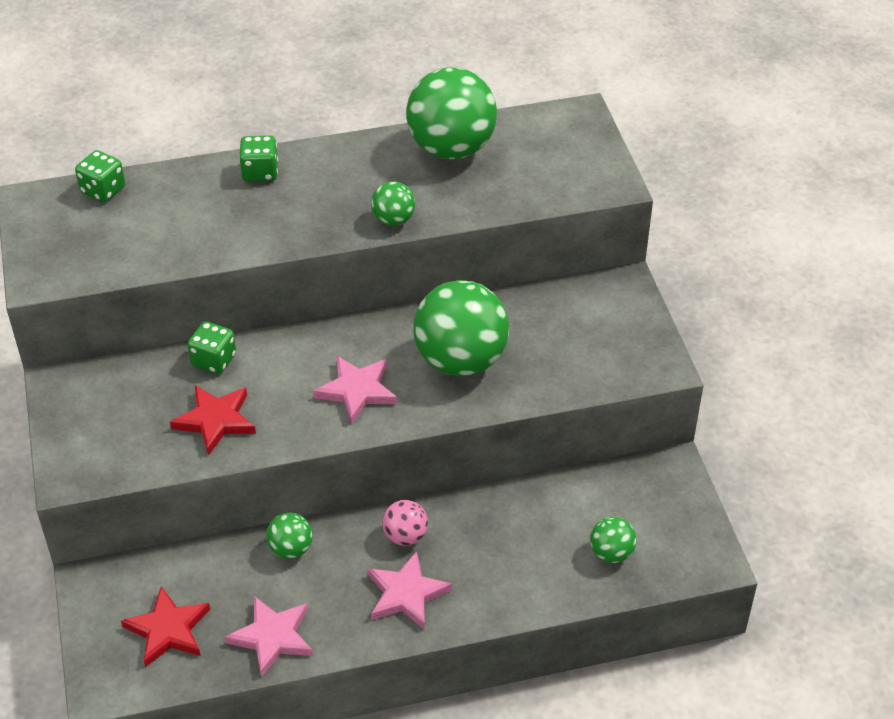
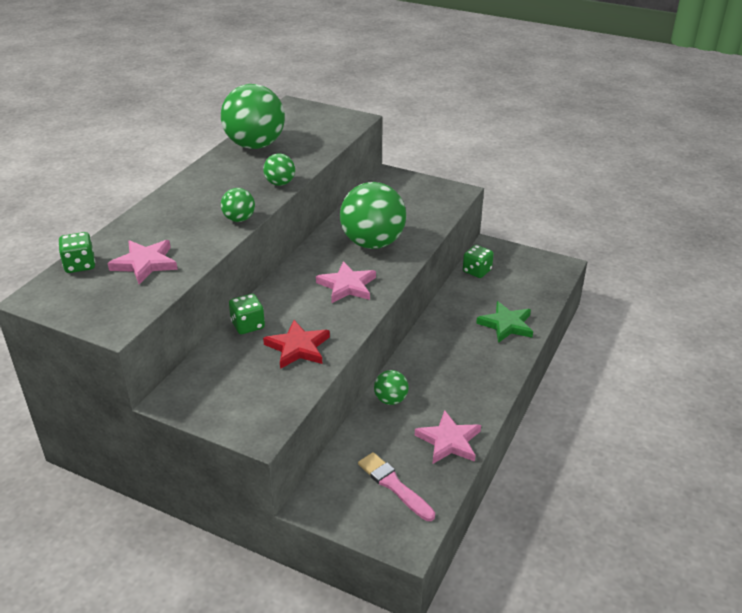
camera: 50 degrees left, 10 degrees down
(168, 630) = (394, 485): red star -> pink brush
(260, 172) = (168, 206): green dice -> green dice (477, 271)
(405, 536) = (432, 352): pink ball -> none
(406, 594) = (474, 372): pink star -> pink star (145, 264)
(525, 574) = (506, 325): none -> green star
(611, 553) = (523, 291): green ball -> green ball (239, 219)

